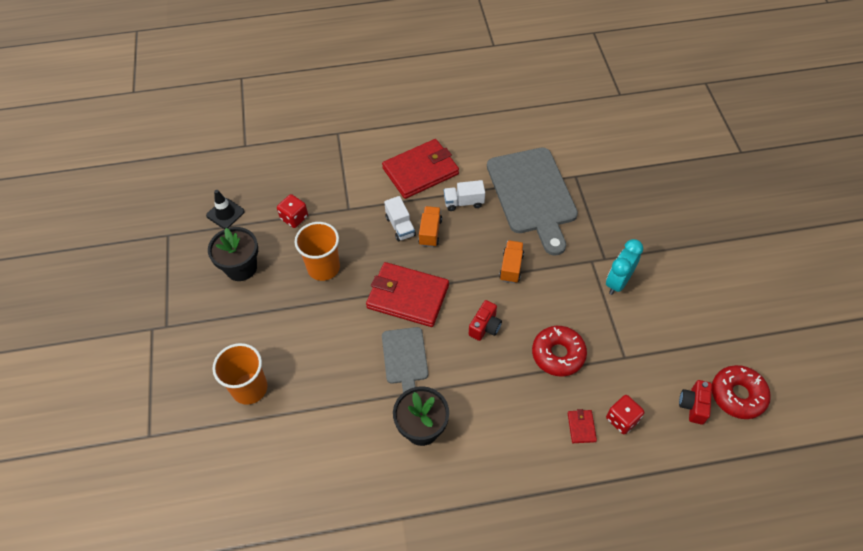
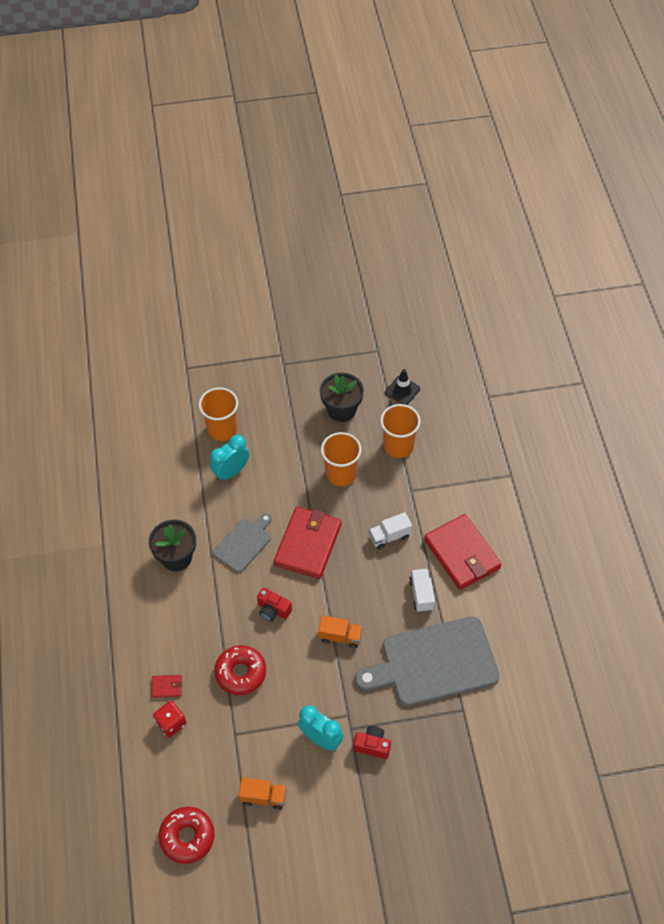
camera: 90 degrees right, 0 degrees up
(294, 218) = (398, 446): red dice -> orange cup
(310, 375) = (231, 472): none -> turquoise clock
(405, 358) = (243, 543): grey cutting board -> grey cutting board turned 135 degrees clockwise
(430, 232) = (383, 563): orange truck -> orange truck (263, 797)
(693, 405) = (180, 791): red camera -> red camera (372, 746)

